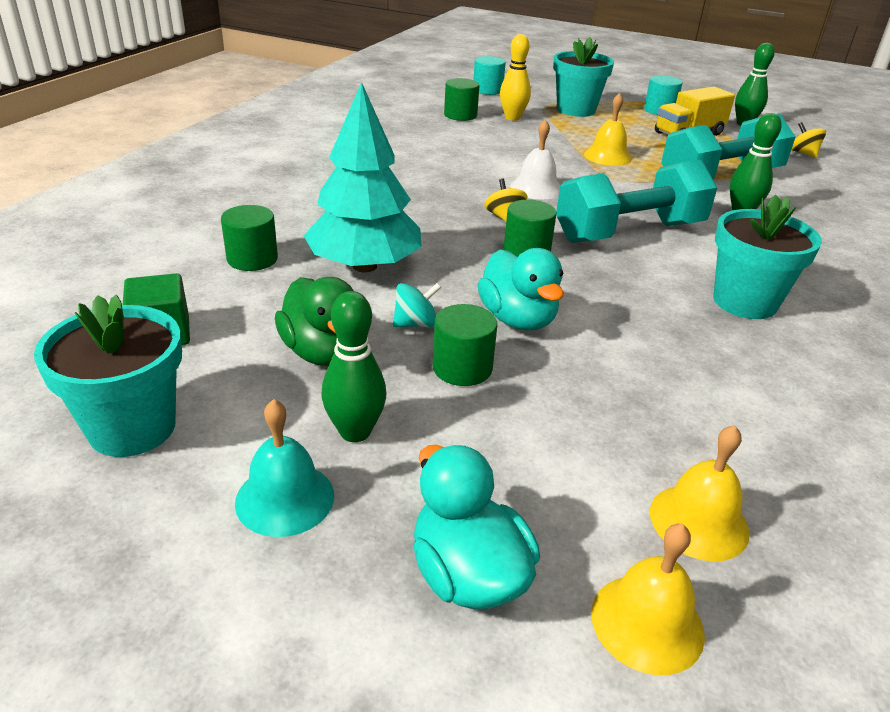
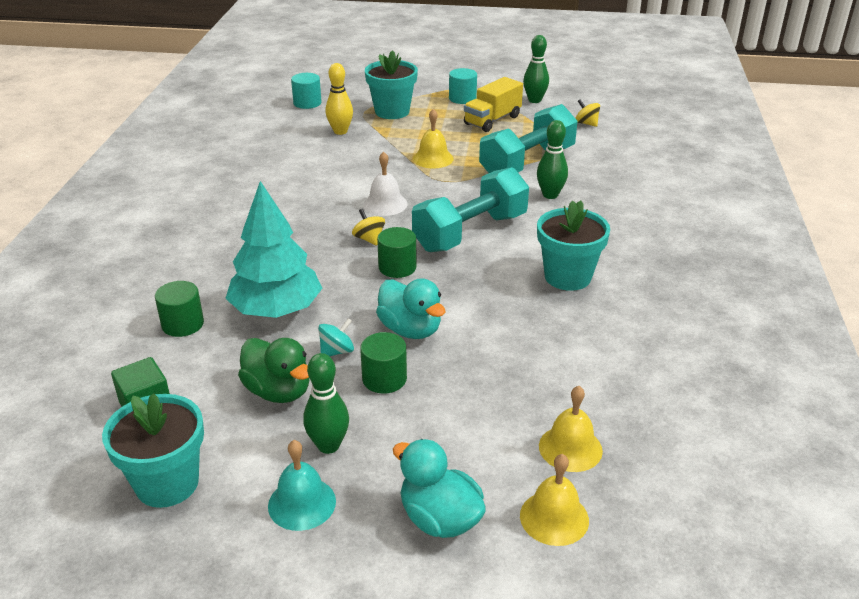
camera: 15 degrees left, 0 degrees up
(460, 115) = (294, 137): green cylinder -> none

